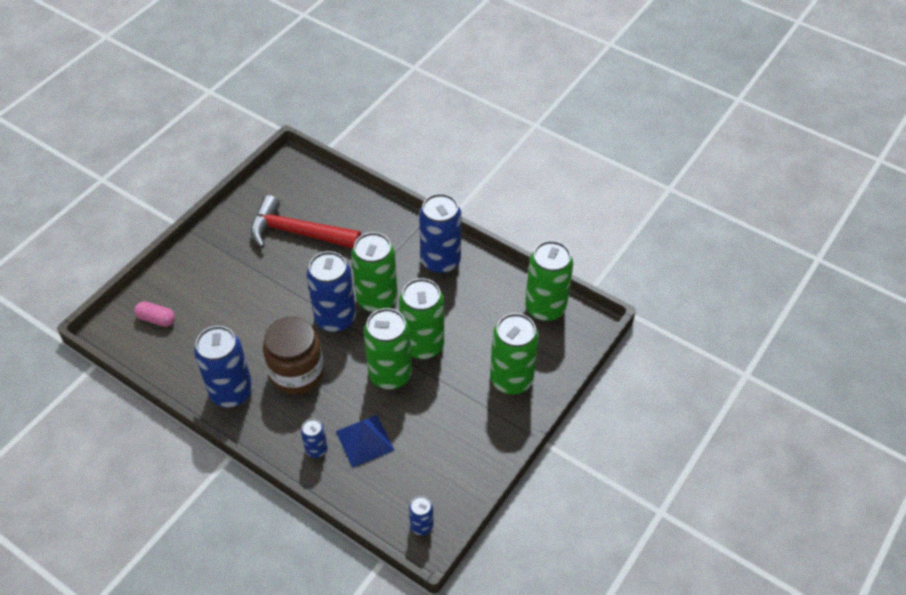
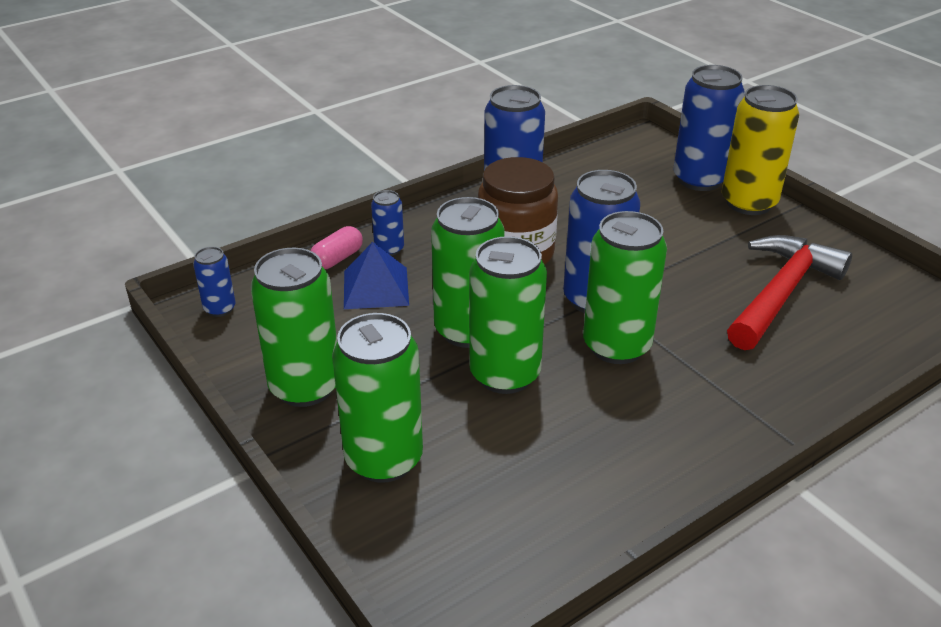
camera: 110 degrees right, 15 degrees down
(156, 319) = (649, 167): pink capsule -> pink capsule (337, 259)
(195, 257) = (748, 203): none -> yellow can
(440, 261) = (680, 438): blue can -> blue can (699, 179)
(545, 308) = (515, 557): green can -> green can (305, 387)

